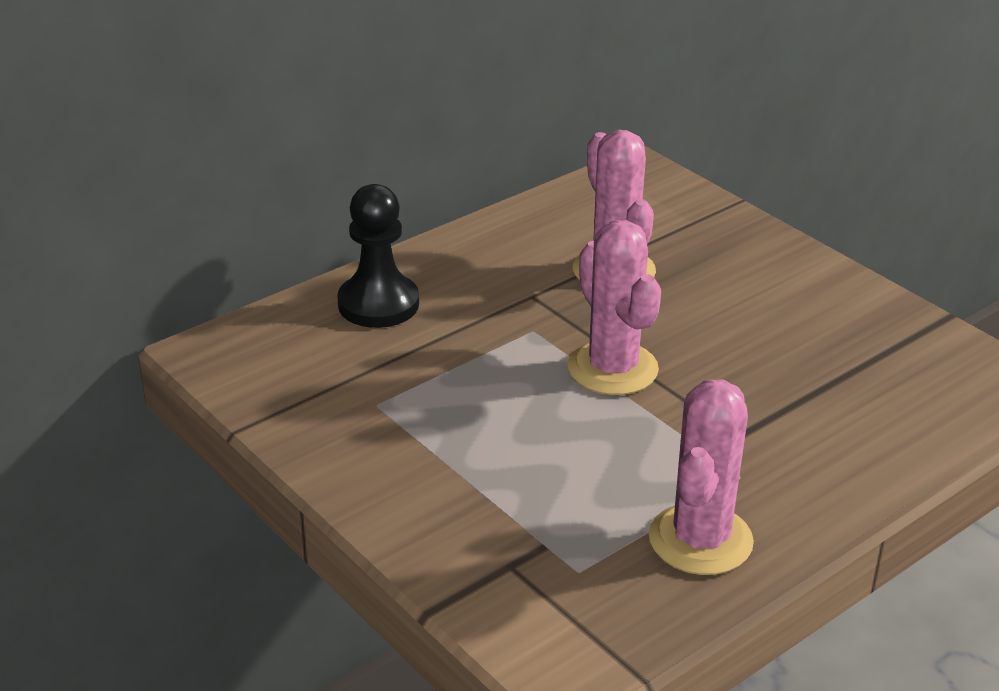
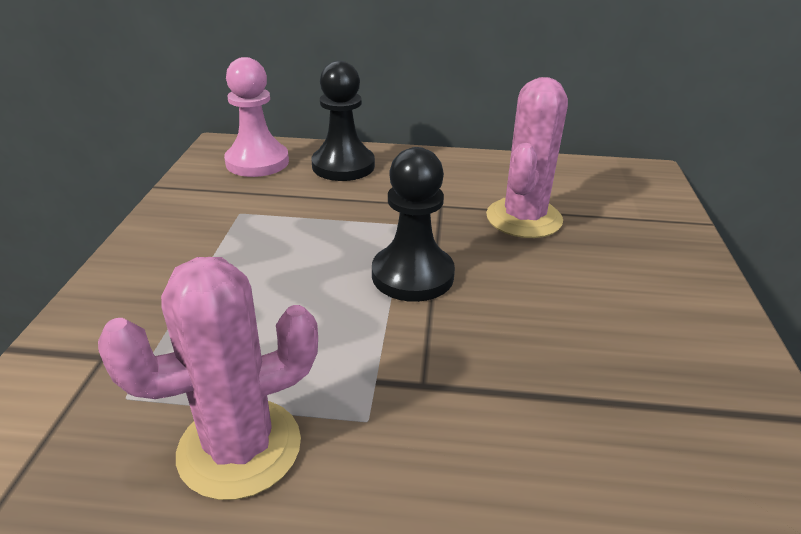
camera: 45 degrees right, 0 degrees up
(285, 347) = (257, 162): none -> pink pawn
(612, 369) = (412, 275): pink cactus -> black pawn

